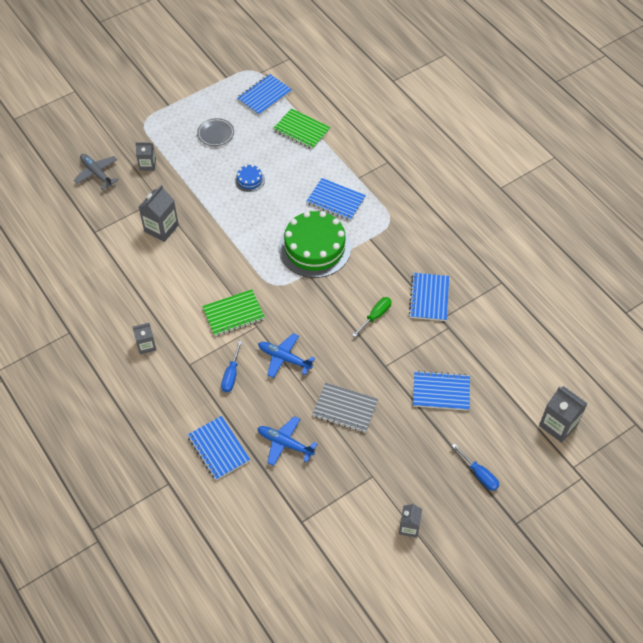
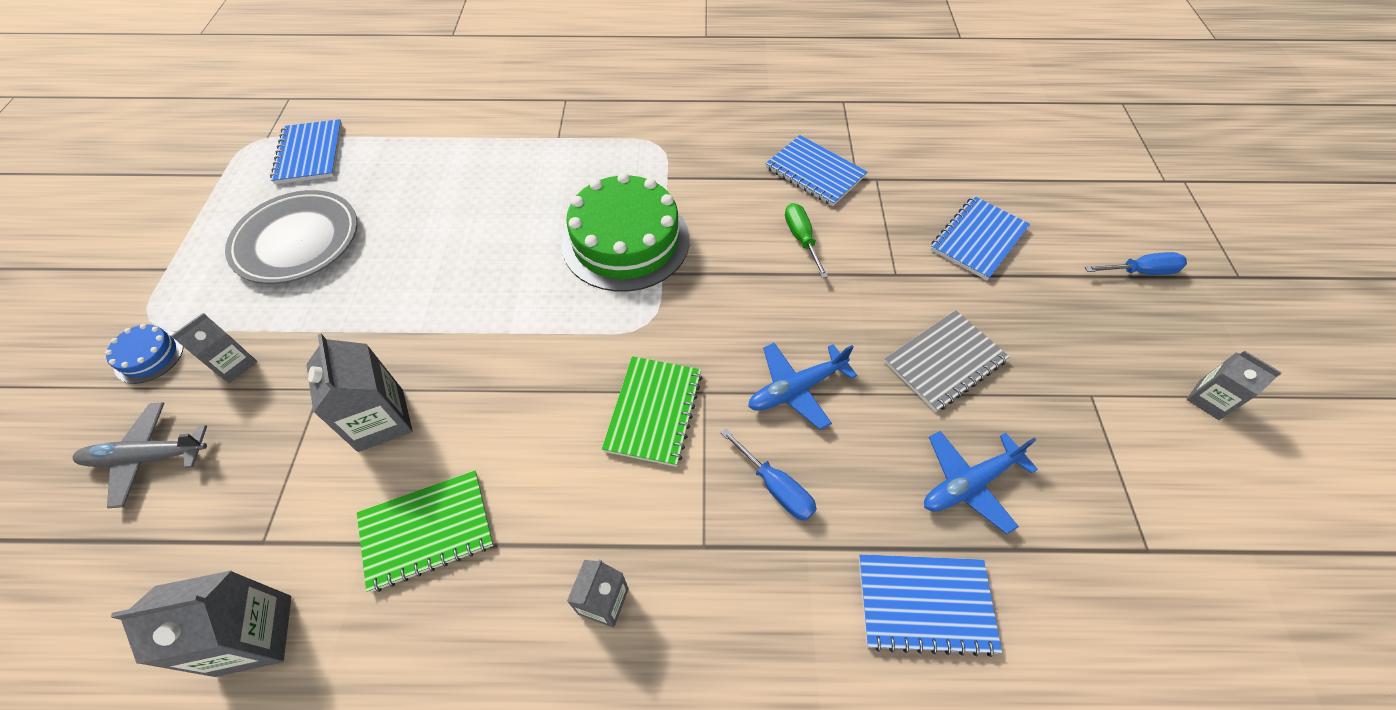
camera: 55 degrees left, 0 degrees up
(216, 134) = (298, 241): grey plate -> grey plate, size x1.75
(249, 180) = (428, 248): blue cake -> blue cake (149, 356)
(301, 130) = (416, 148): green notebook -> green notebook (427, 531)
(335, 201) = (570, 177): blue notebook -> none
(558, 425) = (1093, 161): grey carton -> grey carton (254, 635)

